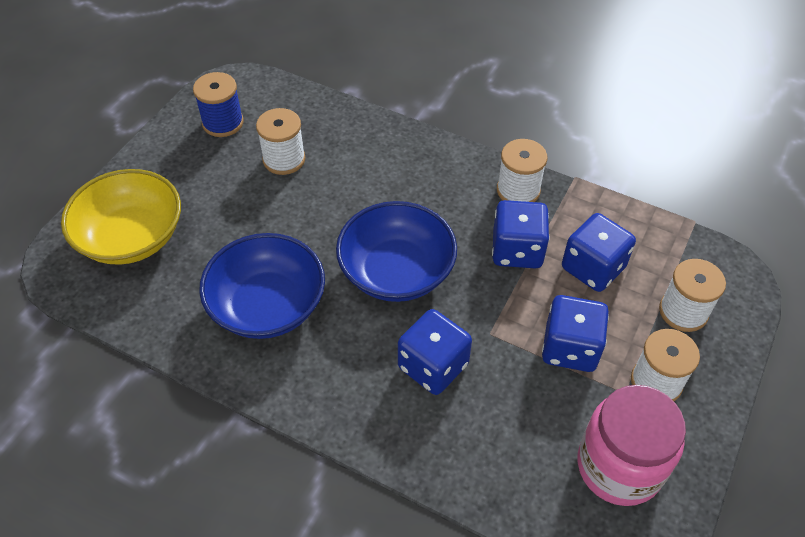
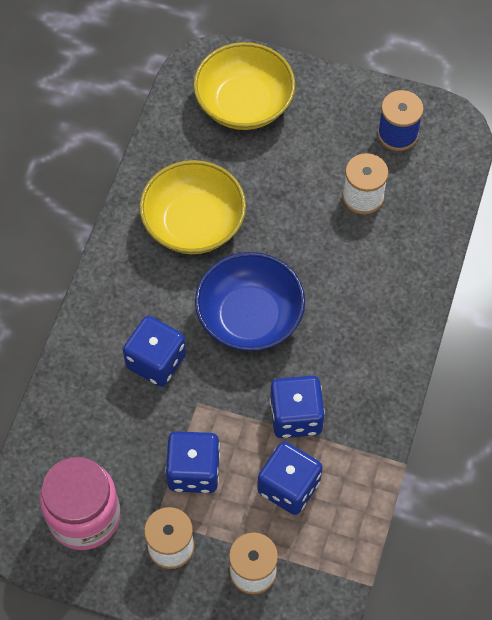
camera: 80 degrees right, 10 degrees up
(267, 305) = (193, 223): blue bowl -> yellow bowl
(518, 190) = (373, 410): white spool -> none

